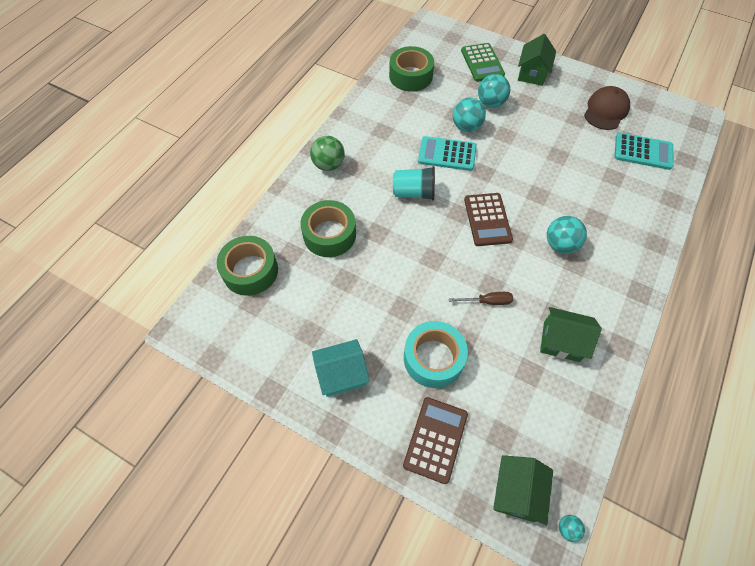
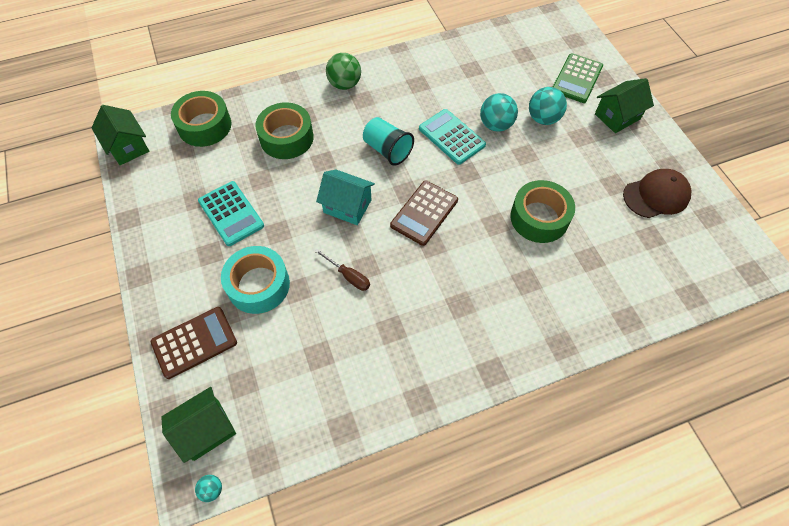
camera: 40 degrees right, 0 degrees up
(341, 374) = (184, 244): turquoise house -> turquoise house (347, 206)
(410, 76) = (494, 52): green tape -> green tape (539, 218)
(560, 244) = (465, 279): turquoise ball -> none
(561, 341) = (372, 354): green house -> green house (128, 147)
(643, 151) = (650, 257): turquoise calculator -> turquoise calculator (231, 213)

